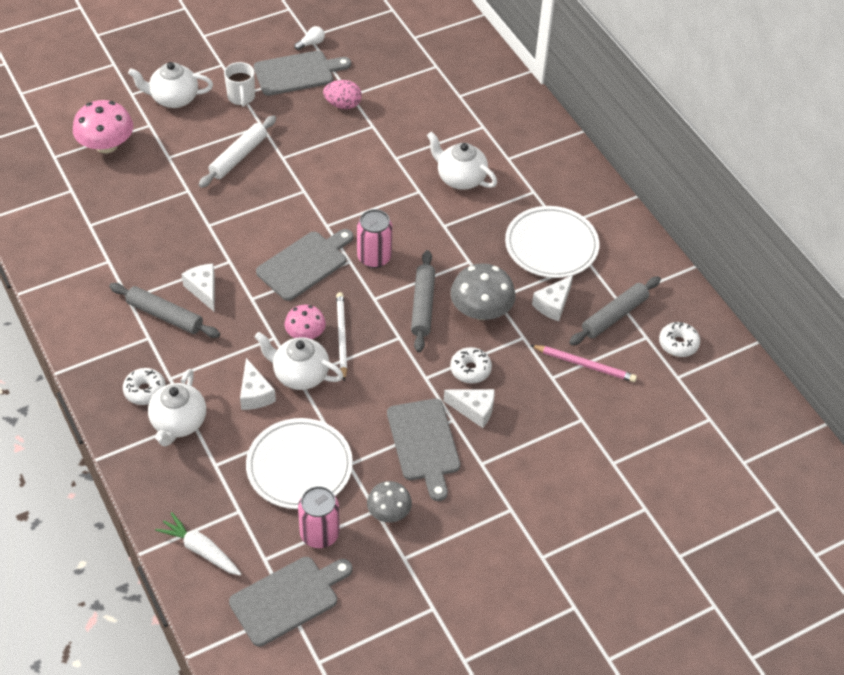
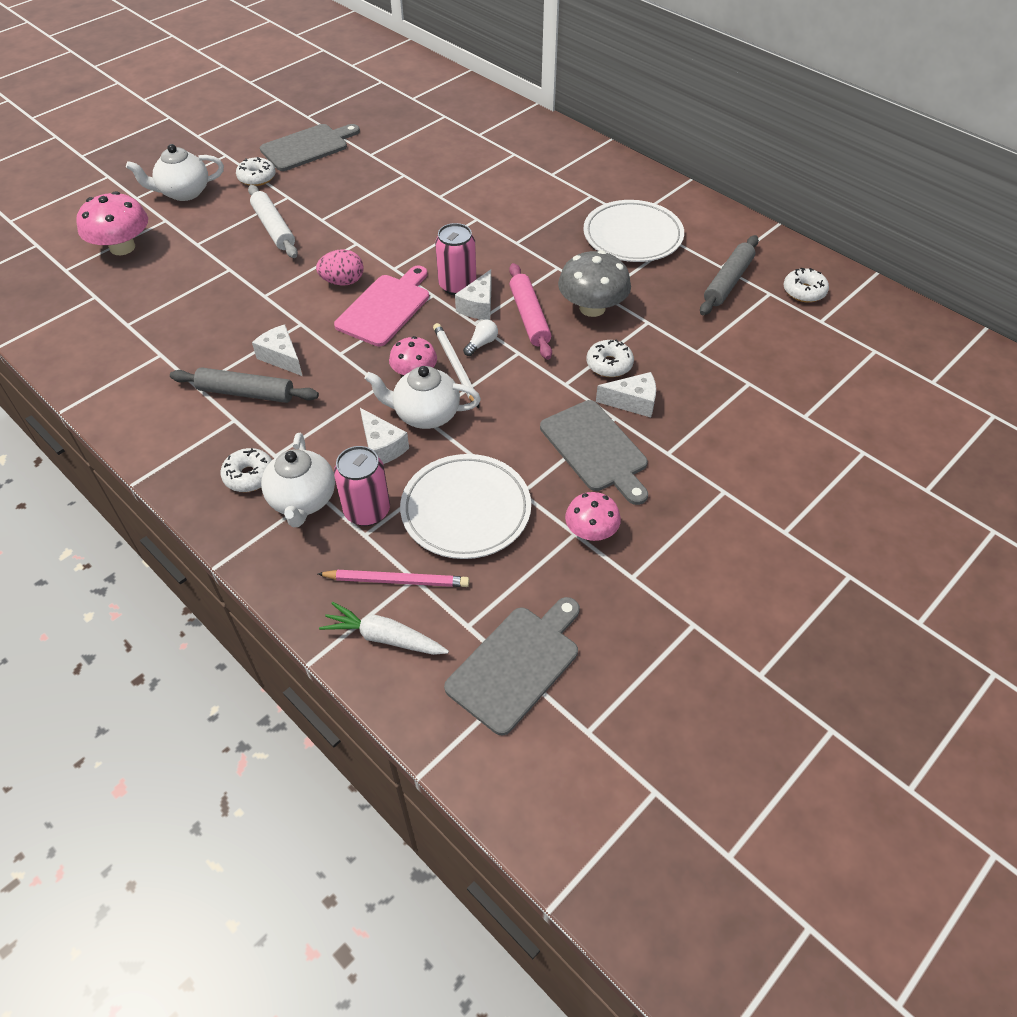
camera: 15 degrees left, 0 degrees up
(238, 157) = (274, 228): white rolling pin -> white rolling pin turned 45 degrees counterclockwise
(241, 97) = (257, 178): white mug -> white donut
(305, 264) = (385, 308): grey cutting board -> pink cutting board
(311, 43) = (312, 121): white light bulb -> white light bulb (481, 344)
(319, 534) = (522, 578): pink can -> pink can (367, 511)
(343, 105) = (365, 163): pink egg -> pink egg (343, 282)
(389, 512) = (591, 531): grey mushroom -> pink mushroom
(423, 306) = (529, 317): grey rolling pin -> pink rolling pin
(460, 178) = (513, 199): white teapot -> none
(553, 304) = (662, 286): white cheese -> white cheese (478, 306)
(585, 365) = (723, 332): pink pencil -> pink pencil (397, 580)

